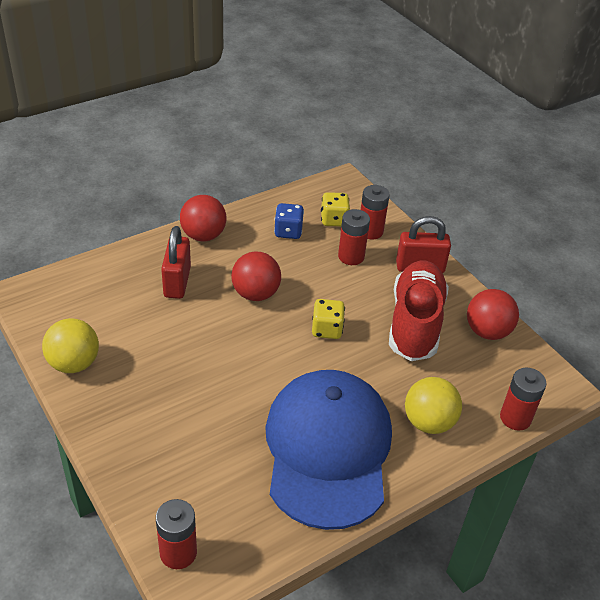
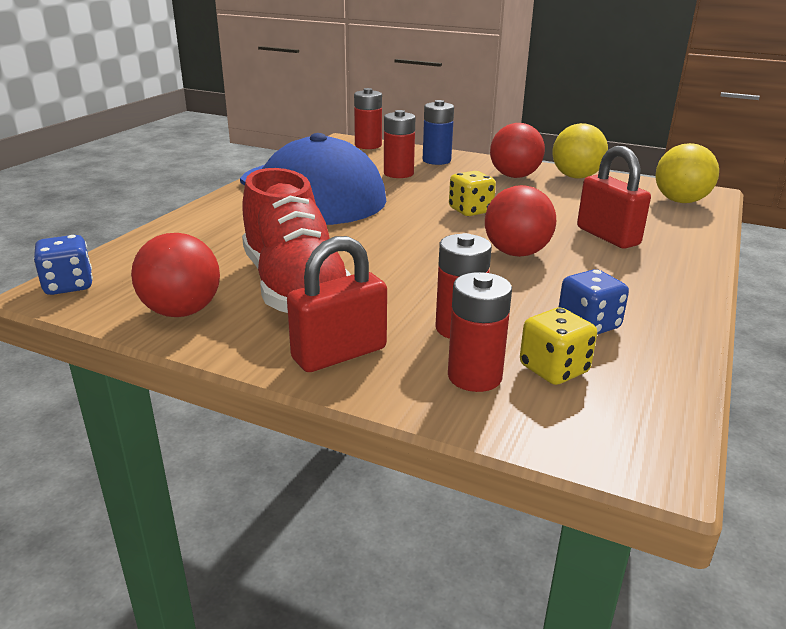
camera: 150 degrees right, 15 degrees down
(150, 465) = (436, 160): none -> blue battery
(203, 235) = (671, 280): red ball -> red ball (514, 176)
(327, 329) = (398, 252): yellow dice -> yellow dice (470, 211)
(428, 422) = (225, 226): yellow ball -> yellow ball (680, 201)
(515, 418) = (121, 252): red battery -> red battery (398, 173)
(553, 389) = (69, 286): none -> blue dice

